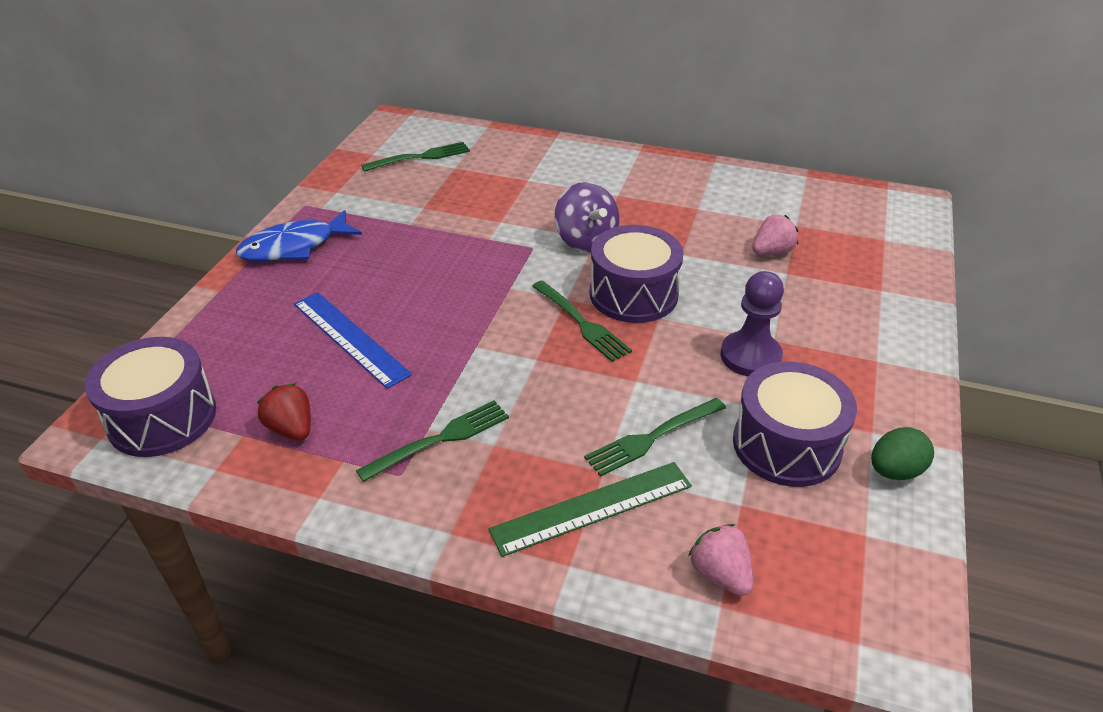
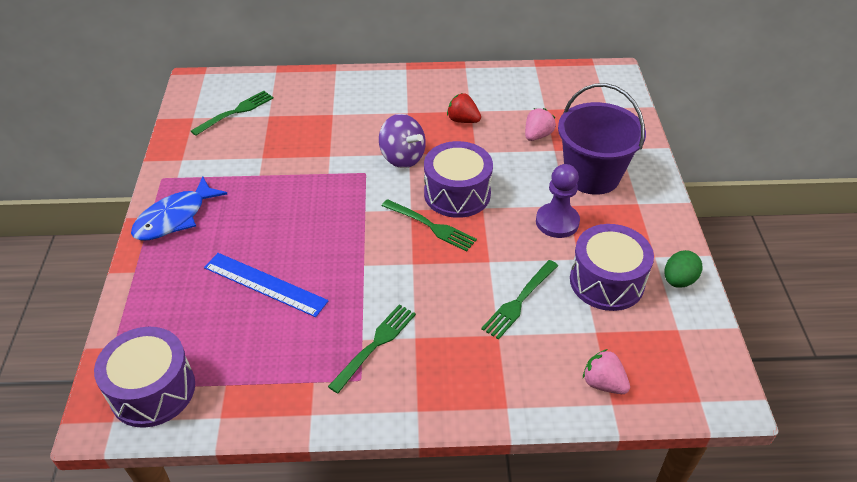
camera: 20 degrees left, 5 degrees up
(291, 428) = (260, 369): red strawberry -> red strawberry (463, 120)
(592, 507) = (503, 363): green ruler -> none
(825, 313) = (592, 175): none -> purple bucket

